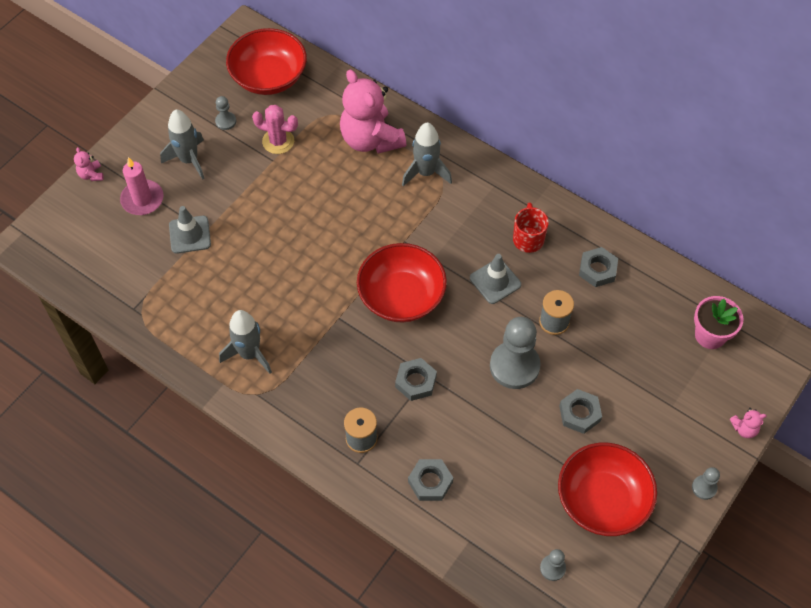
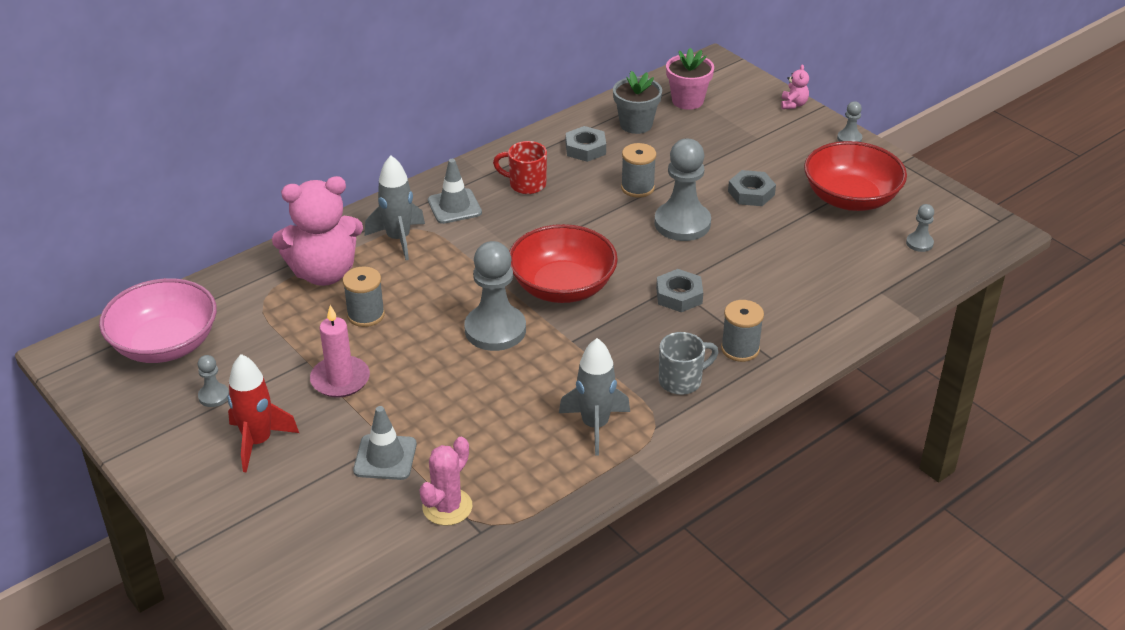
camera: 75 degrees left, 20 degrees down
(91, 175) = (221, 553): pink teddy bear -> none
(142, 199) = (299, 499): pink candle -> pink candle (340, 379)
(189, 160) = (258, 442): grey rocket -> red rocket
(269, 77) = (165, 344): red bowl -> pink bowl
(278, 141) = (278, 352): pink cactus -> pink cactus (447, 507)
(313, 403) = (682, 381): none -> grey mug
(331, 179) = (366, 315): none -> grey spool
(337, 264) = (495, 330): none -> grey pawn
(430, 482) = (807, 307): grey nut -> none
(495, 281) = (571, 216): grey traffic cone -> grey traffic cone (454, 206)
(652, 301) = (636, 124): none -> grey flower pot

